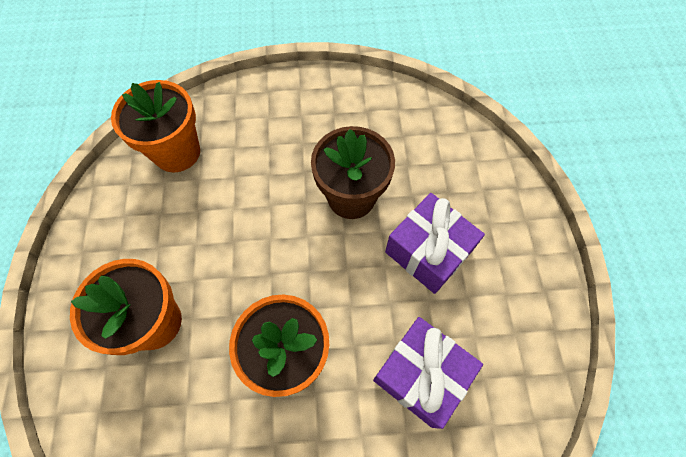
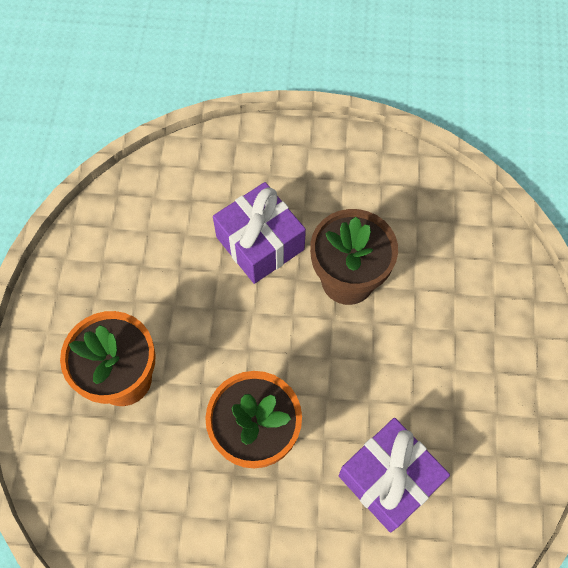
camera: 10 degrees right, 0 degrees up
(177, 152) = (165, 199): orange flower pot -> none
(428, 251) = (421, 353): purple gift -> purple gift (260, 243)

